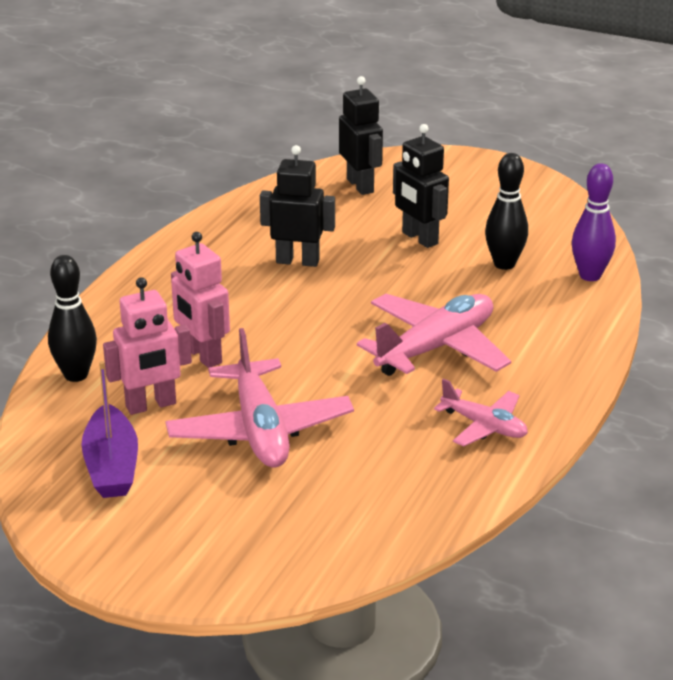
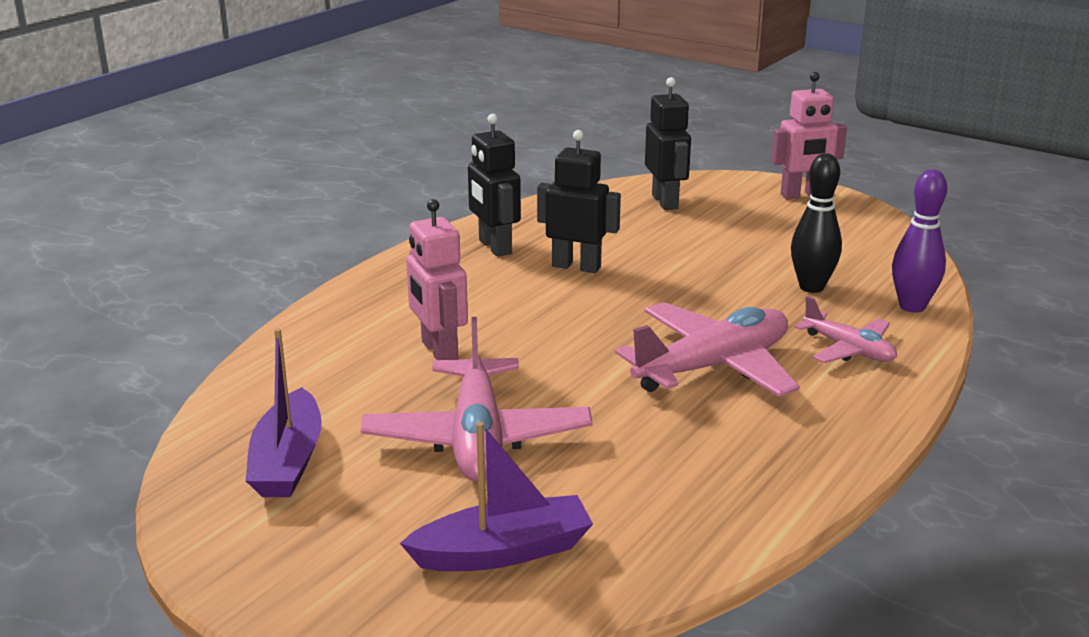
camera: 10 degrees right, 5 degrees down
(76, 375) = (290, 359): black bowling pin -> none
(151, 405) = (360, 398): pink robot -> pink robot (802, 195)
(308, 520) = (503, 552): none -> purple boat
(419, 238) = (718, 255): black robot -> black robot (494, 247)
(484, 426) = (754, 460): pink plane -> pink plane (848, 350)

